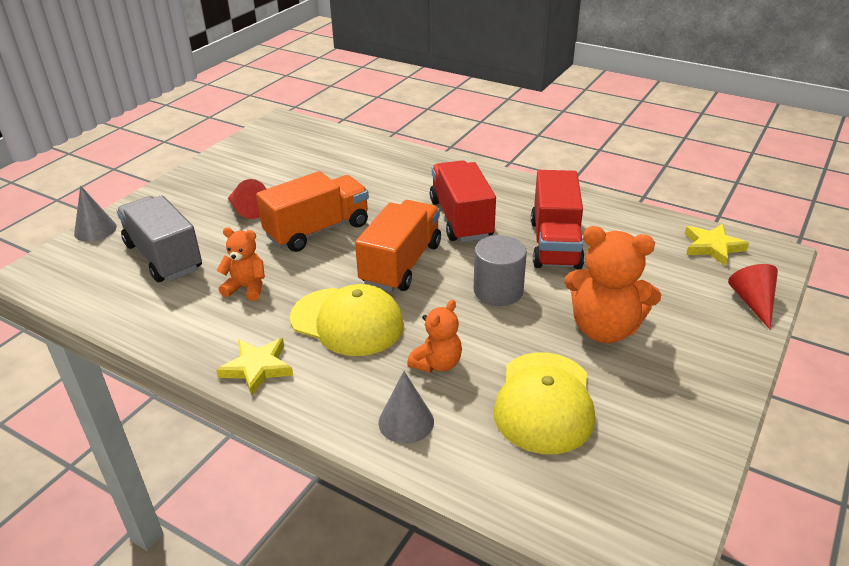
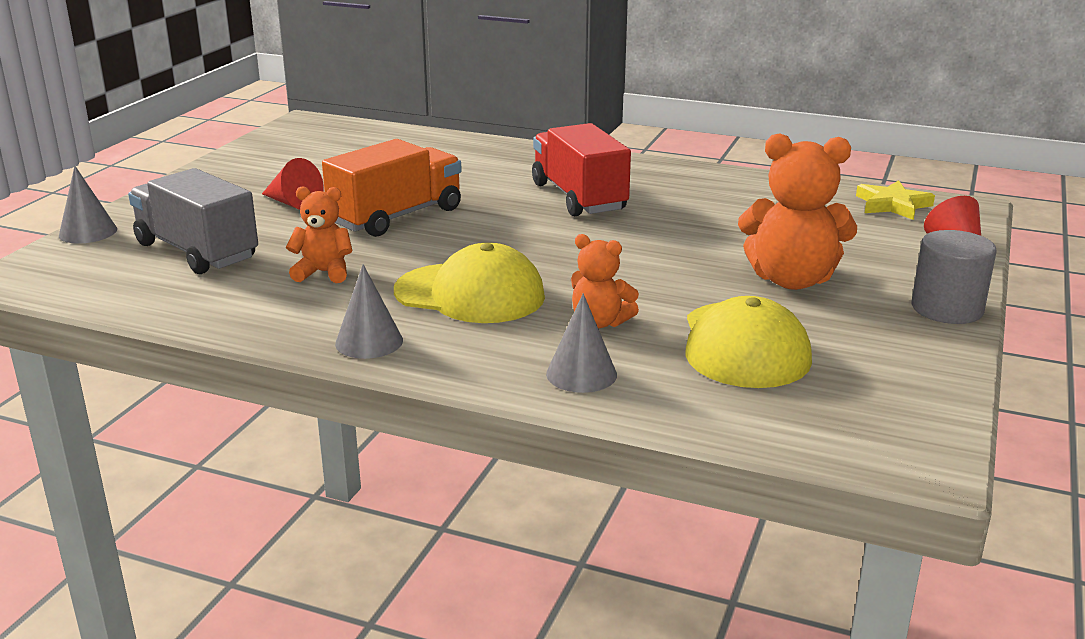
camera: 10 degrees left, 10 degrees down
(257, 368) = (369, 342): yellow star -> grey cone
(401, 264) = (518, 240): orange truck -> none
(437, 363) = (600, 322): orange teddy bear -> orange teddy bear turned 90 degrees clockwise
(498, 291) = (650, 256): grey cylinder -> grey cylinder (947, 309)
(555, 244) = (704, 212): red truck -> none

